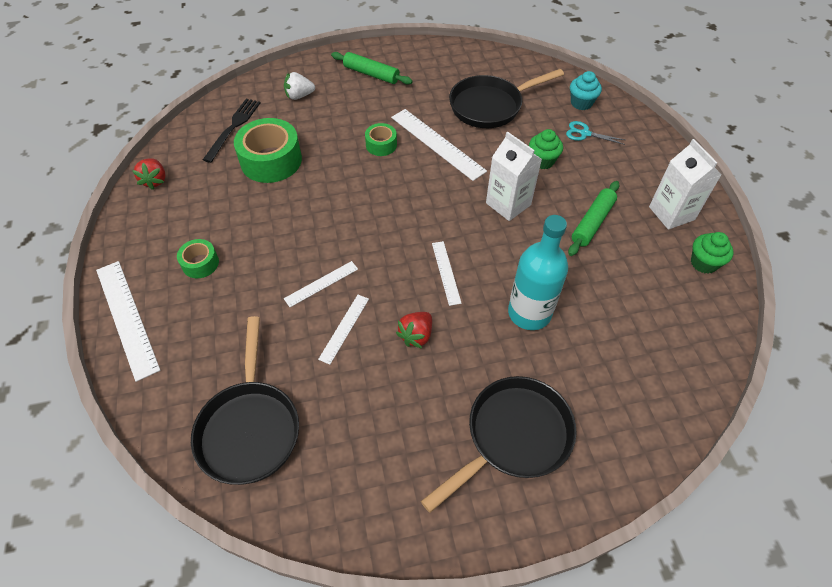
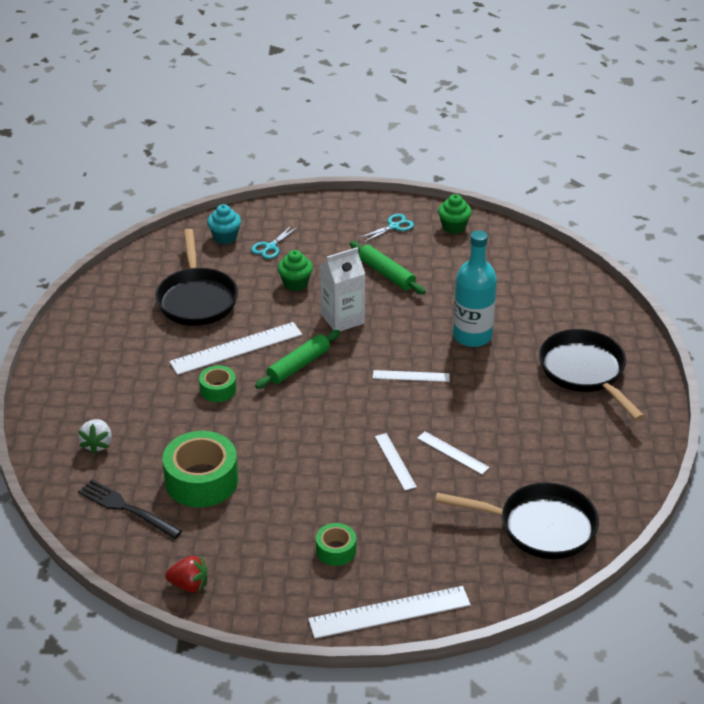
camera: 75 degrees left, 15 degrees down
(371, 74) = (90, 378): green rolling pin -> green rolling pin (298, 365)
(416, 335) = (475, 408): red strawberry -> none
(671, 213) = (394, 226): white carton -> turquoise scissors

